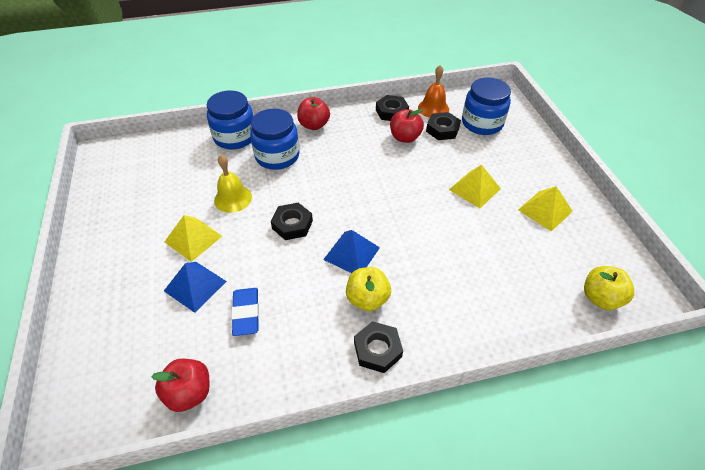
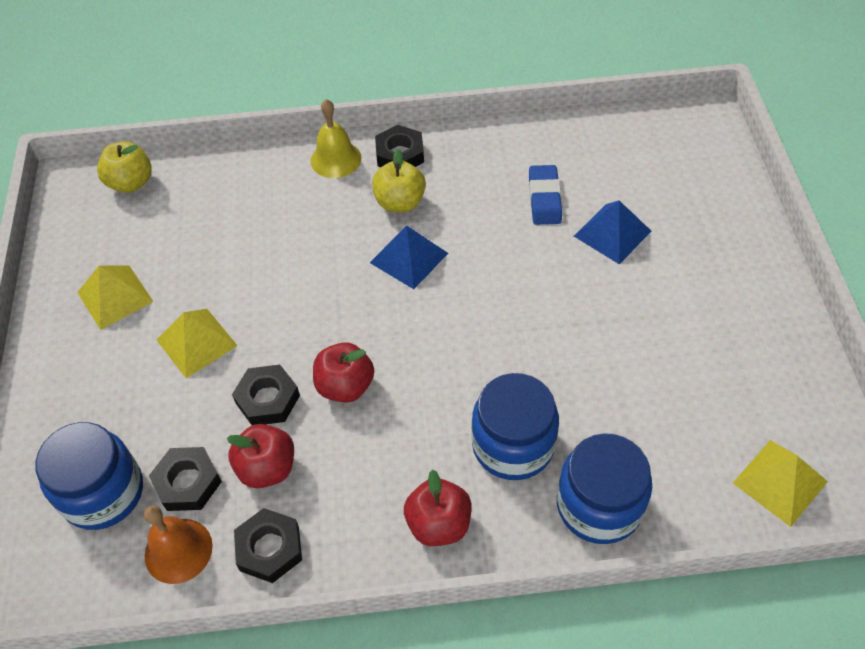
camera: 170 degrees left, 5 degrees up
(189, 393) = (594, 134): red apple -> red apple (345, 386)
(193, 238) = (630, 297): yellow pyramid -> yellow pyramid (780, 482)
(233, 198) = (582, 360): yellow bell -> yellow bell (335, 159)
(292, 225) = (488, 306): black nut -> black nut (267, 399)

